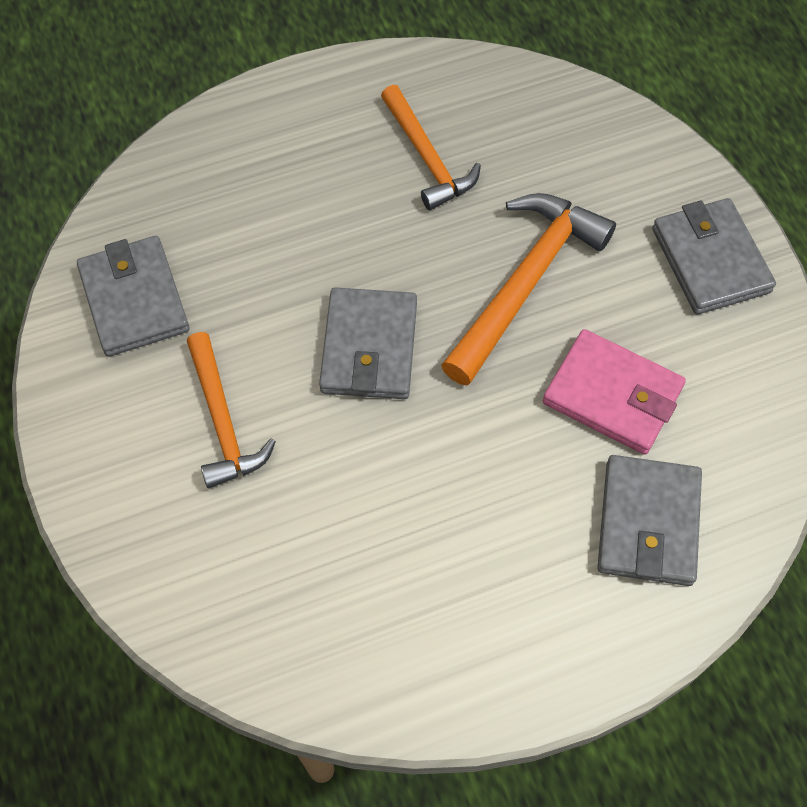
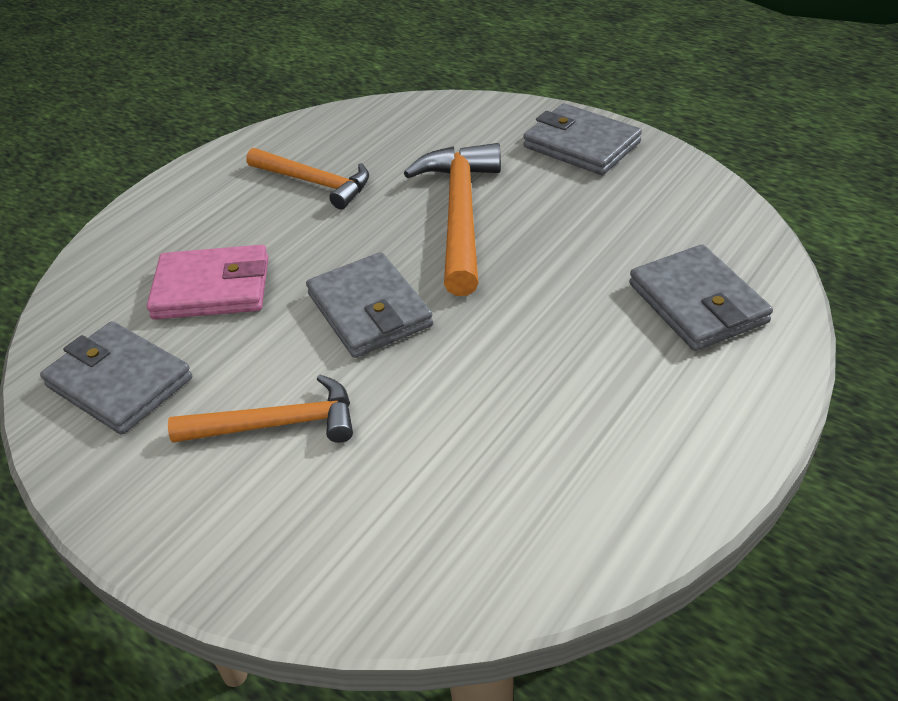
camera: 30 degrees left, 20 degrees down
(223, 422) = (278, 424): orange hammer -> orange hammer turned 45 degrees counterclockwise
(612, 395) = (591, 245): pink wallet -> pink wallet (212, 288)

